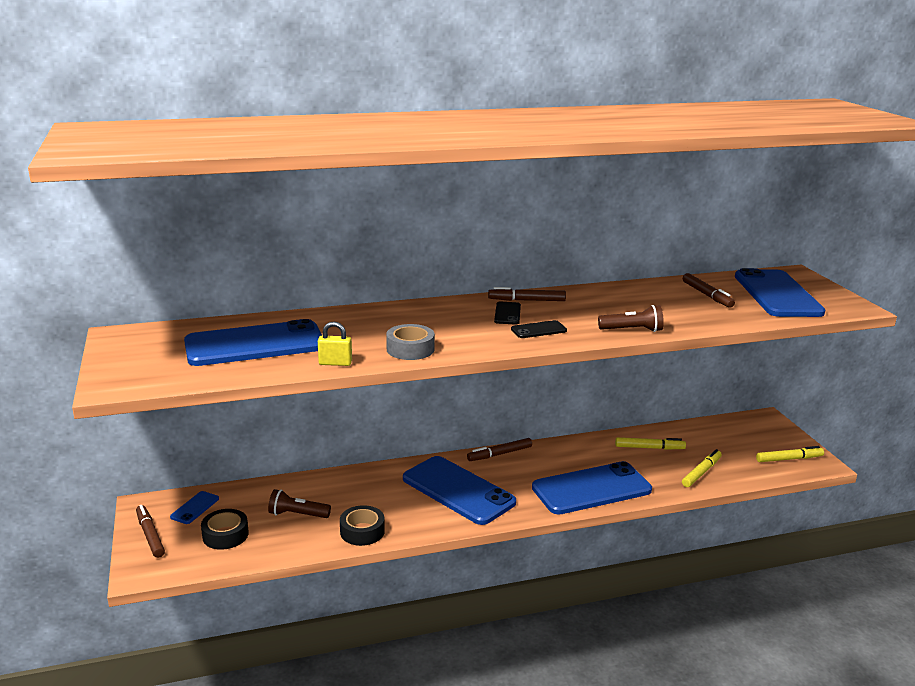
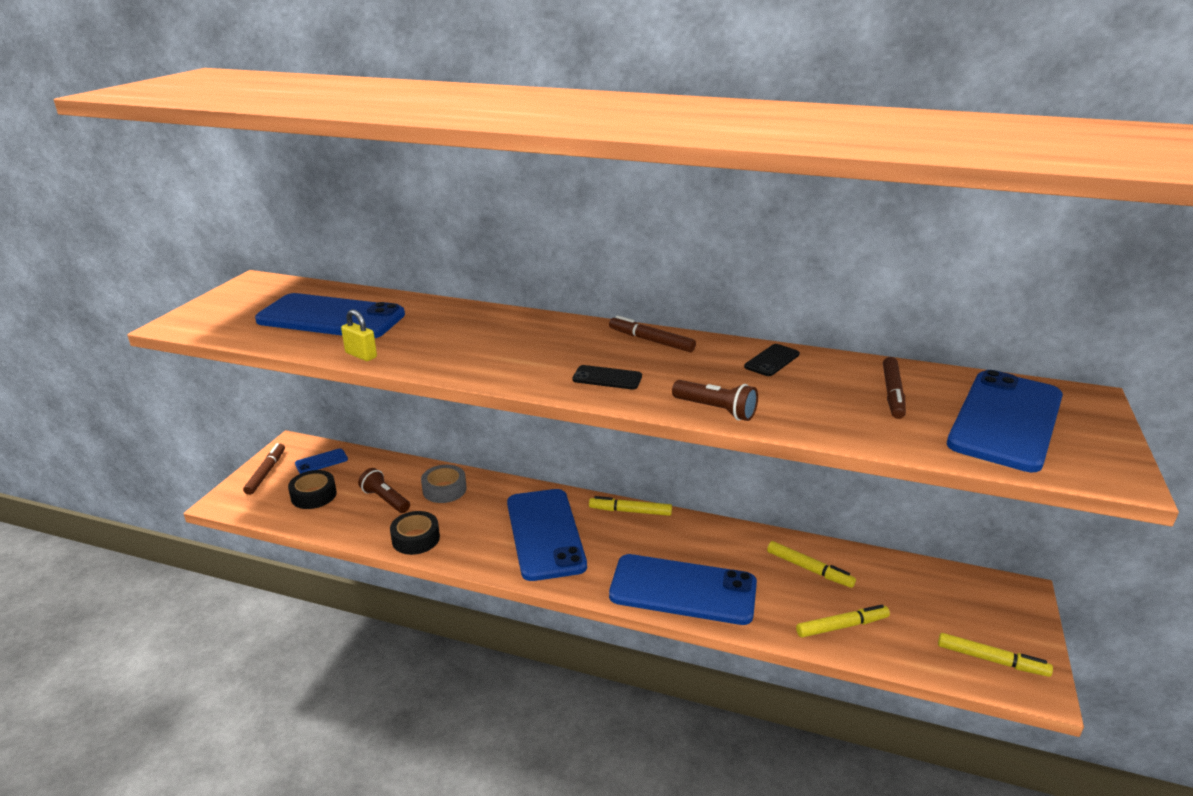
camera: 35 degrees right, 5 degrees up
(410, 349) = (447, 361): grey tape -> grey tape (444, 489)
(499, 454) = (630, 511): brown marker -> yellow marker
(507, 313) = (605, 350): black phone -> black phone (772, 360)

